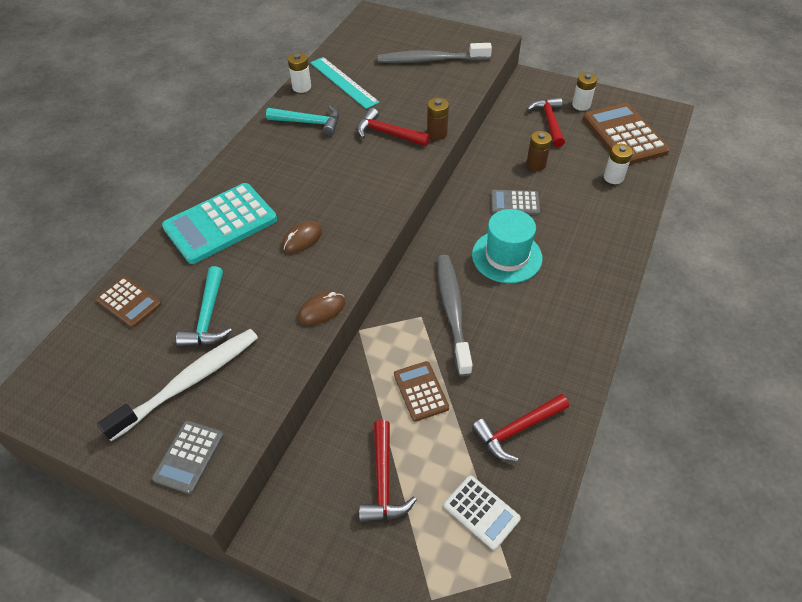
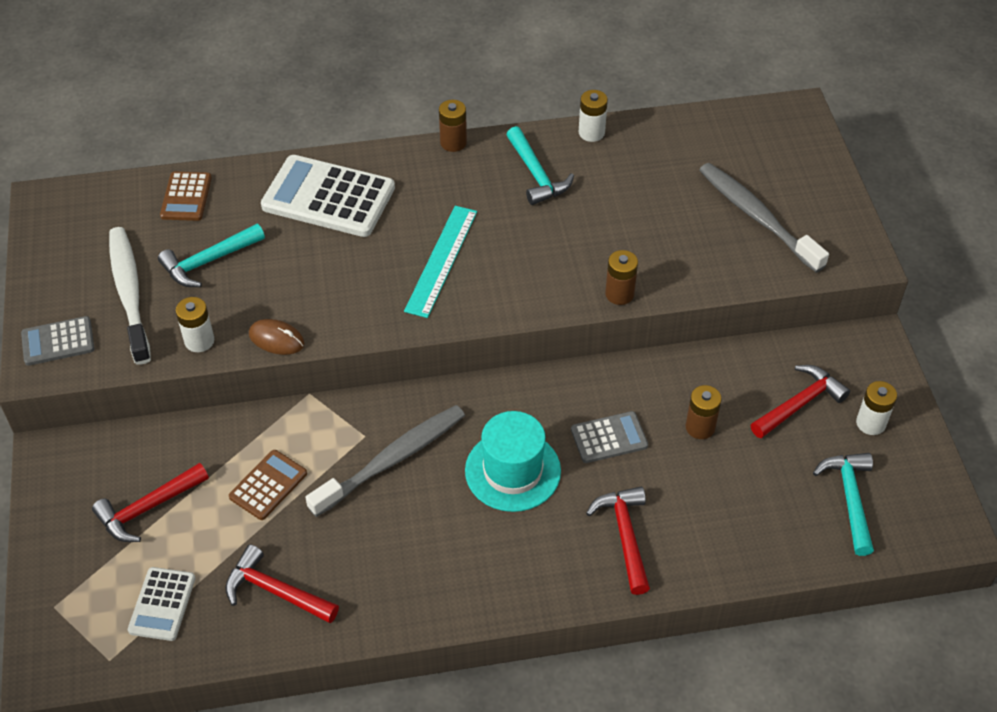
camera: 55 degrees right, 0 degrees up
(188, 382) = (129, 294): white toothbrush -> white toothbrush turned 120 degrees counterclockwise
(220, 224) = (328, 197): turquoise calculator -> white calculator
(242, 144) = (453, 143): none -> brown battery
(302, 239) = (357, 271): brown mouse -> none
(343, 82) = (635, 162): turquoise ruler -> turquoise ruler (441, 260)
(388, 133) = (579, 250): red hammer -> red hammer (625, 536)
(514, 203) = (609, 438): grey calculator -> grey calculator turned 105 degrees clockwise
(613, 177) = (748, 521): white battery -> white battery (199, 341)
(624, 135) = (849, 499): brown calculator -> turquoise hammer

